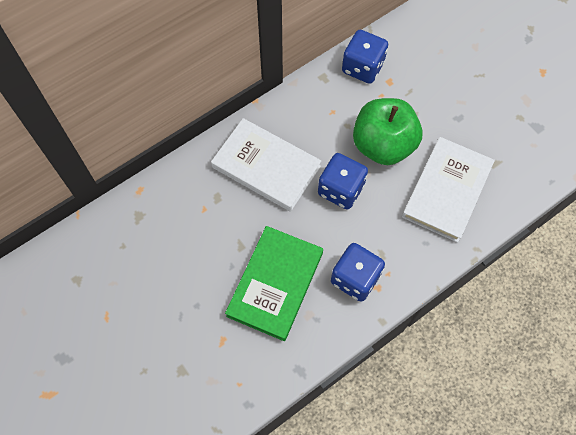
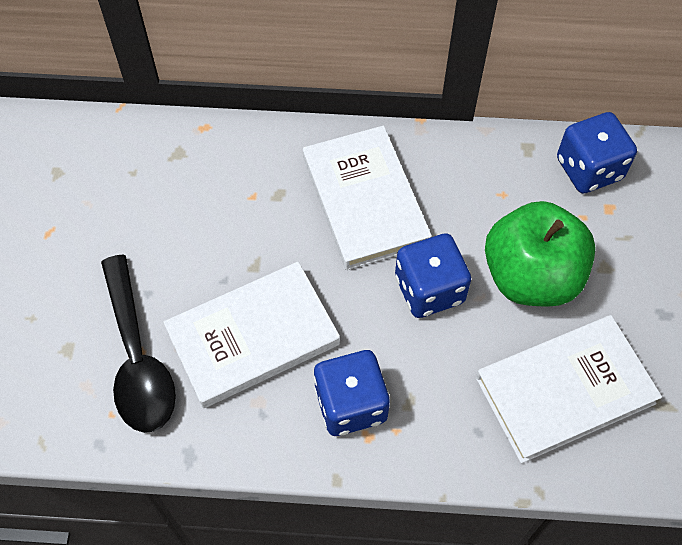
camera: 40 degrees right, 5 degrees down
(224, 343) = (137, 357): none -> black spoon
(275, 284) = (253, 337): green book -> white book

